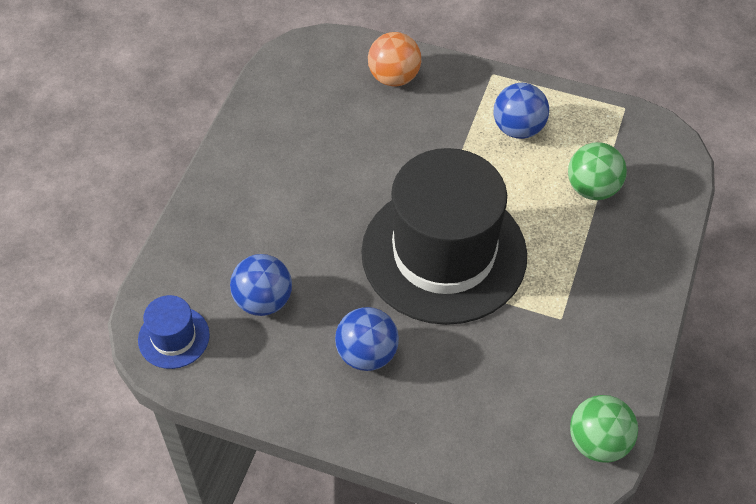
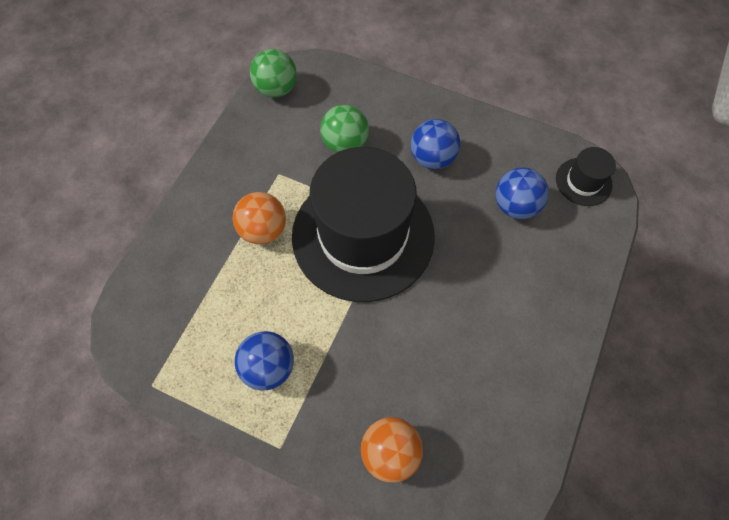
camera: 175 degrees left, 10 degrees up
(173, 337) = (583, 182): blue hat -> black hat
(560, 251) = (263, 230): none -> orange ball
(592, 188) = (216, 290): green ball -> green ball (345, 144)

